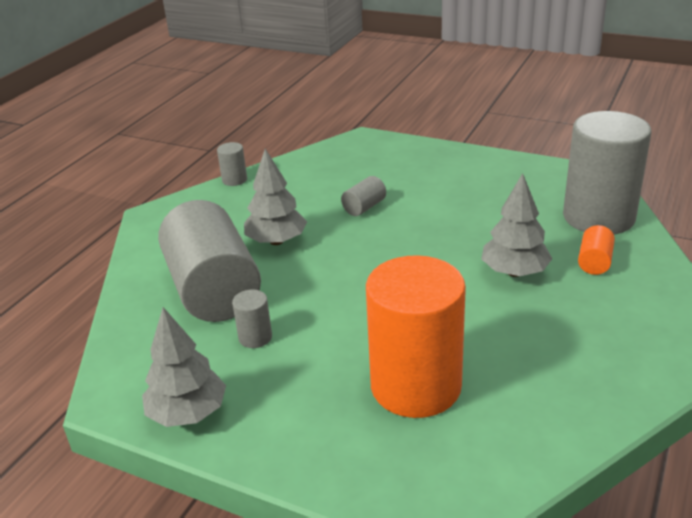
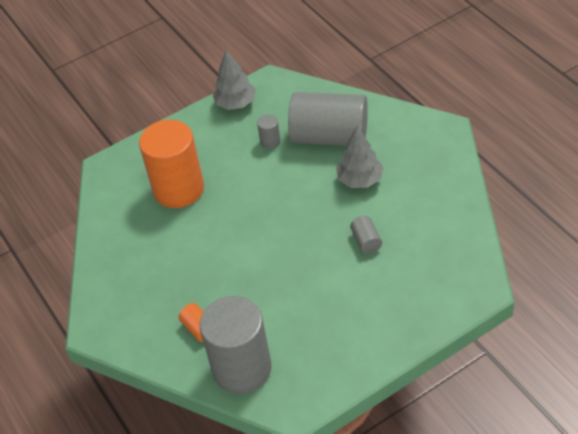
camera: 125 degrees right, 15 degrees up
(234, 180) = (467, 183): grey cylinder -> none
(514, 272) = (226, 281): grey tree -> none

